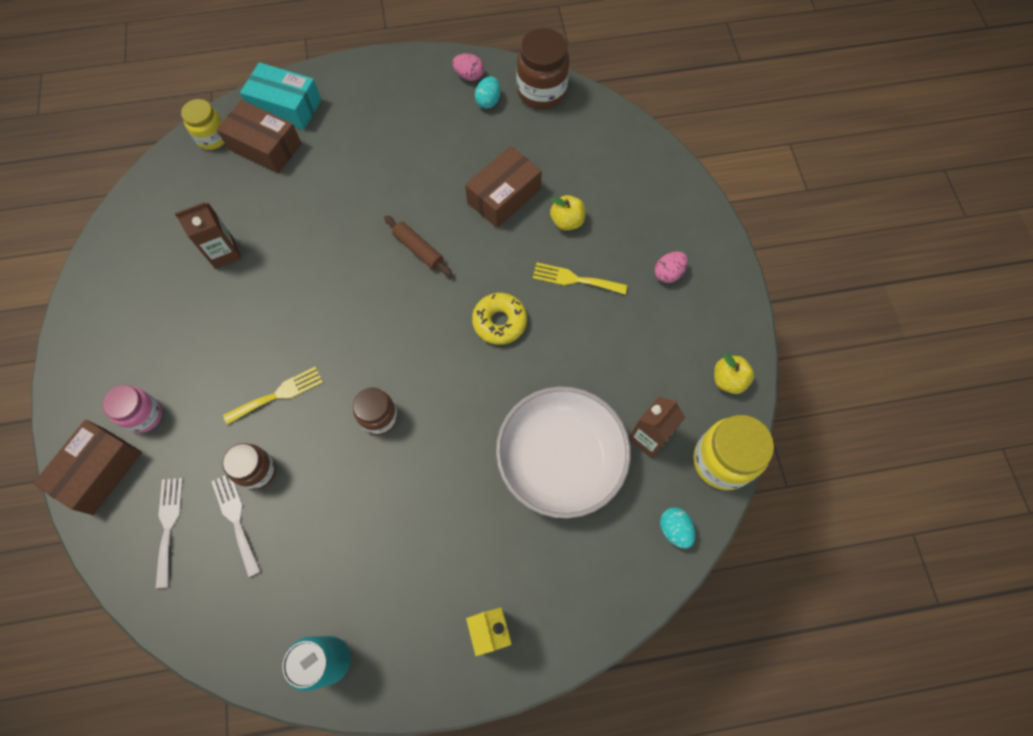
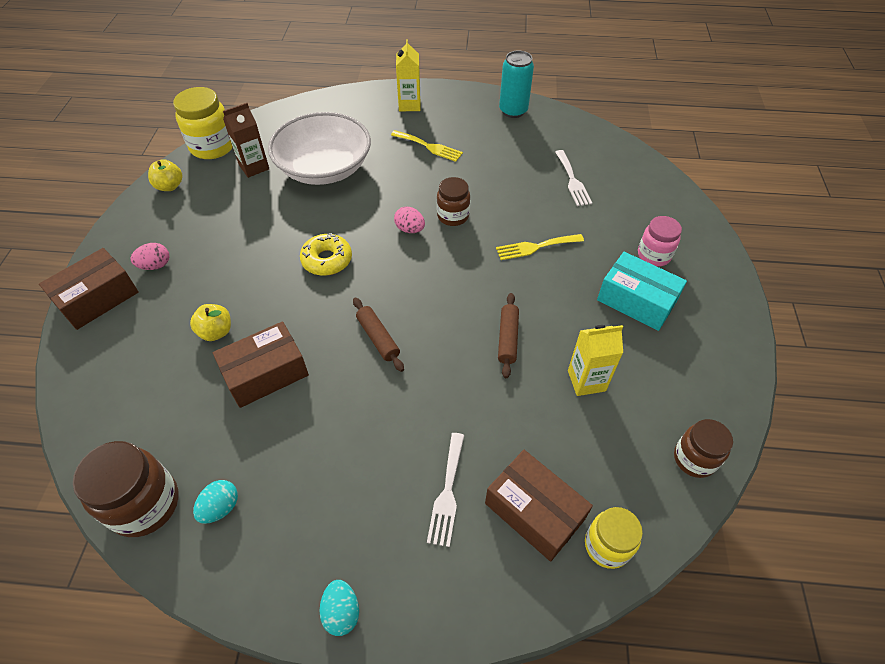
camera: 165 degrees left, 15 degrees down
(99, 471) = (685, 226): brown box -> brown box (97, 298)
(168, 526) = (624, 186): white fork -> white fork (447, 493)
(224, 253) = (586, 380): brown carton -> yellow carton
(257, 471) = (555, 203): brown jar -> brown jar (694, 459)
(286, 107) = (499, 574): turquoise box -> turquoise box (636, 301)
(298, 277) = (507, 338): none -> brown rolling pin
(469, 76) = (226, 559): pink egg -> pink egg (410, 229)
(575, 279) = (241, 279): yellow fork -> yellow fork (429, 146)
(674, 529) = (270, 123): turquoise egg -> turquoise egg (341, 612)

